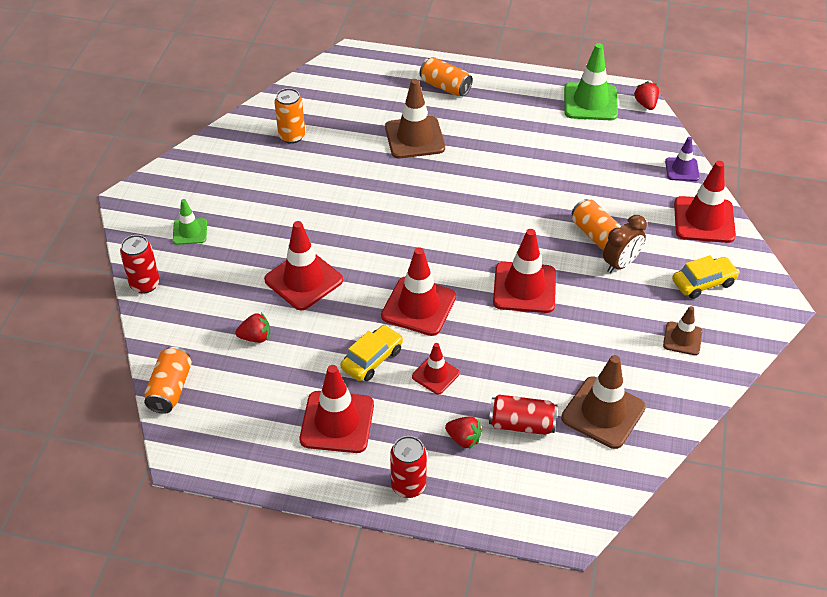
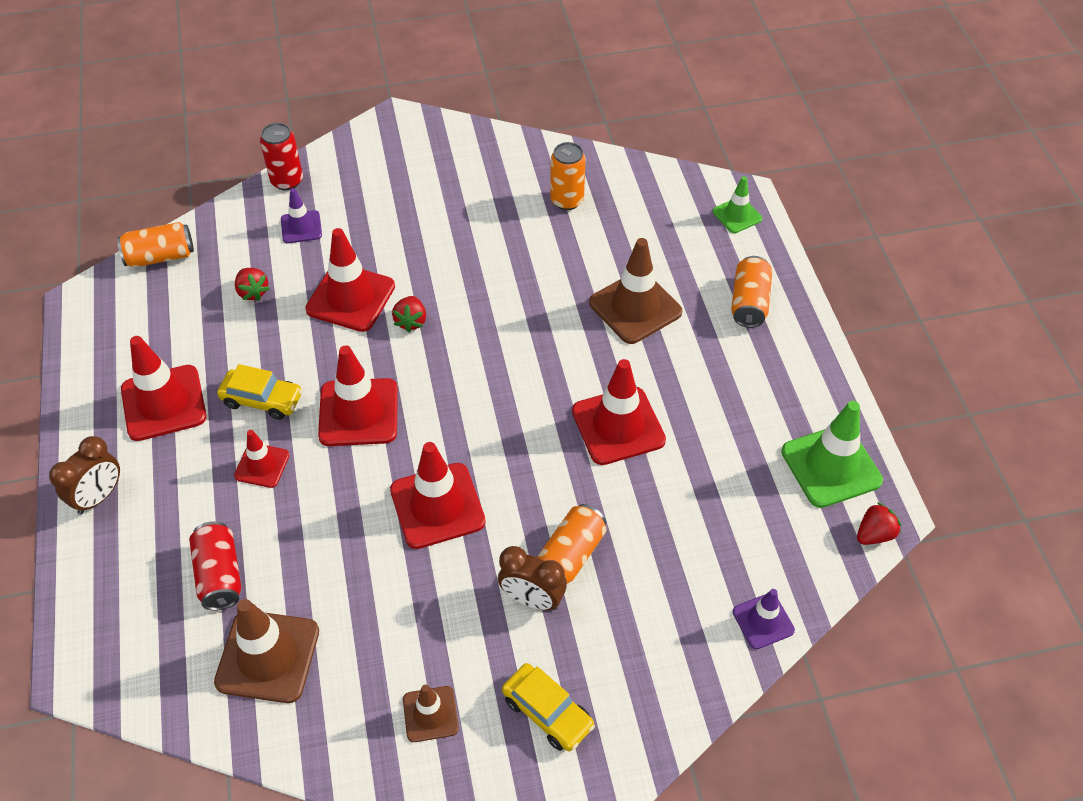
camera: 65 degrees right, 5 degrees up
(190, 232) = (375, 182): green traffic cone -> green traffic cone (737, 215)
(206, 289) = (301, 227): none -> purple traffic cone
(408, 485) = (99, 497): red can -> brown clock
(463, 439) = (179, 525): red strawberry -> red strawberry (411, 321)
(704, 220) = (674, 679): red traffic cone -> red traffic cone (618, 426)

